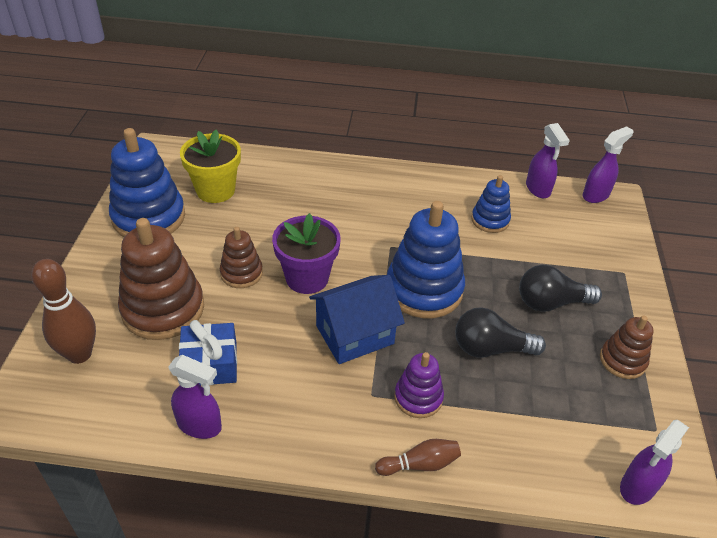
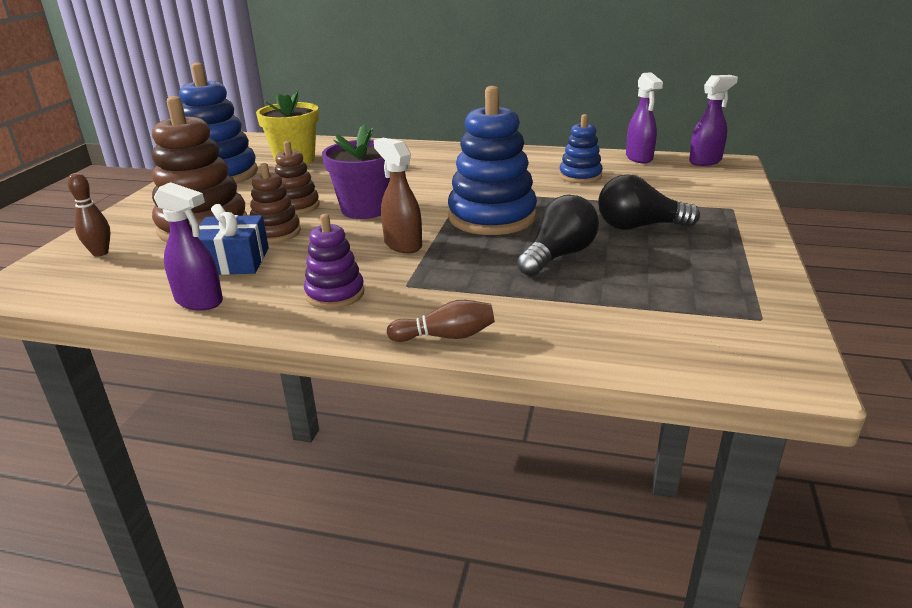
camera: 10 degrees right, 15 degrees down
(79, 354) = (100, 253): brown bowling pin -> brown bowling pin, size x0.59
(355, 334) = (402, 245): blue house -> brown spray bottle
(418, 397) = (460, 288): purple stacking toy -> purple stacking toy (335, 294)
(490, 348) = (558, 256): black light bulb -> black light bulb turned 120 degrees clockwise
(622, 360) = (722, 266): brown stacking toy -> brown stacking toy (276, 232)
(637, 487) = (731, 363): purple spray bottle -> none

